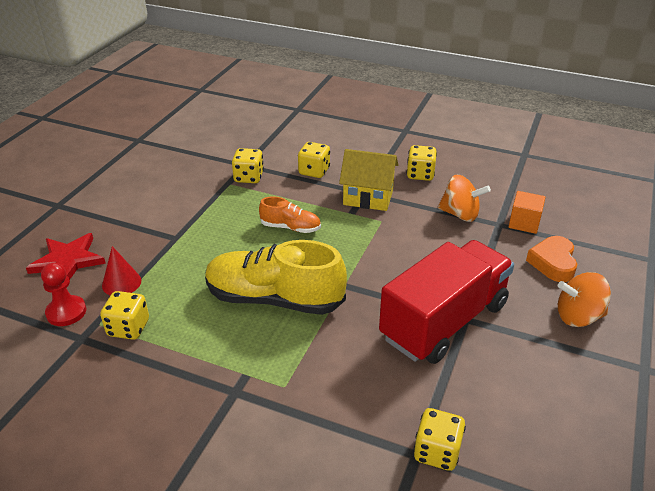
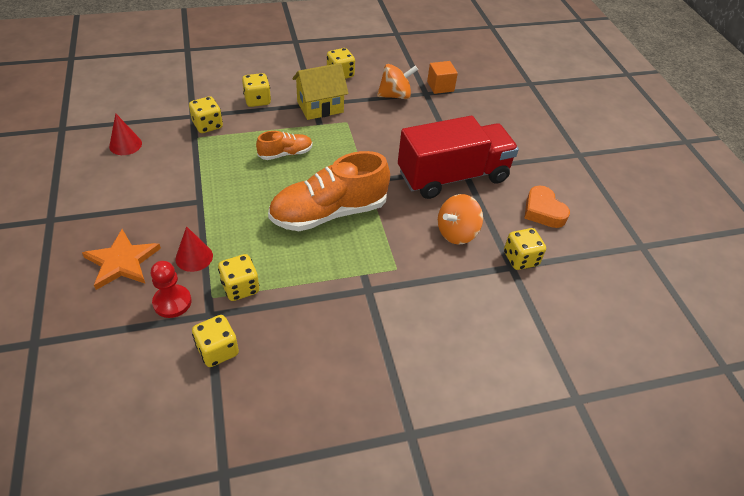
camera: 40 degrees left, 10 degrees up
(54, 372) = (218, 350): none -> yellow dice
(68, 260) = (122, 262): red star -> orange star
(168, 169) = (125, 145): none -> red cone
(274, 299) = (329, 213): yellow shoe -> orange shoe
(444, 321) = (452, 176): red truck -> red truck turned 60 degrees clockwise
(553, 263) = (480, 108): orange heart -> orange heart (543, 211)
(578, 316) = (522, 138): orange spinning top -> orange spinning top (457, 233)

